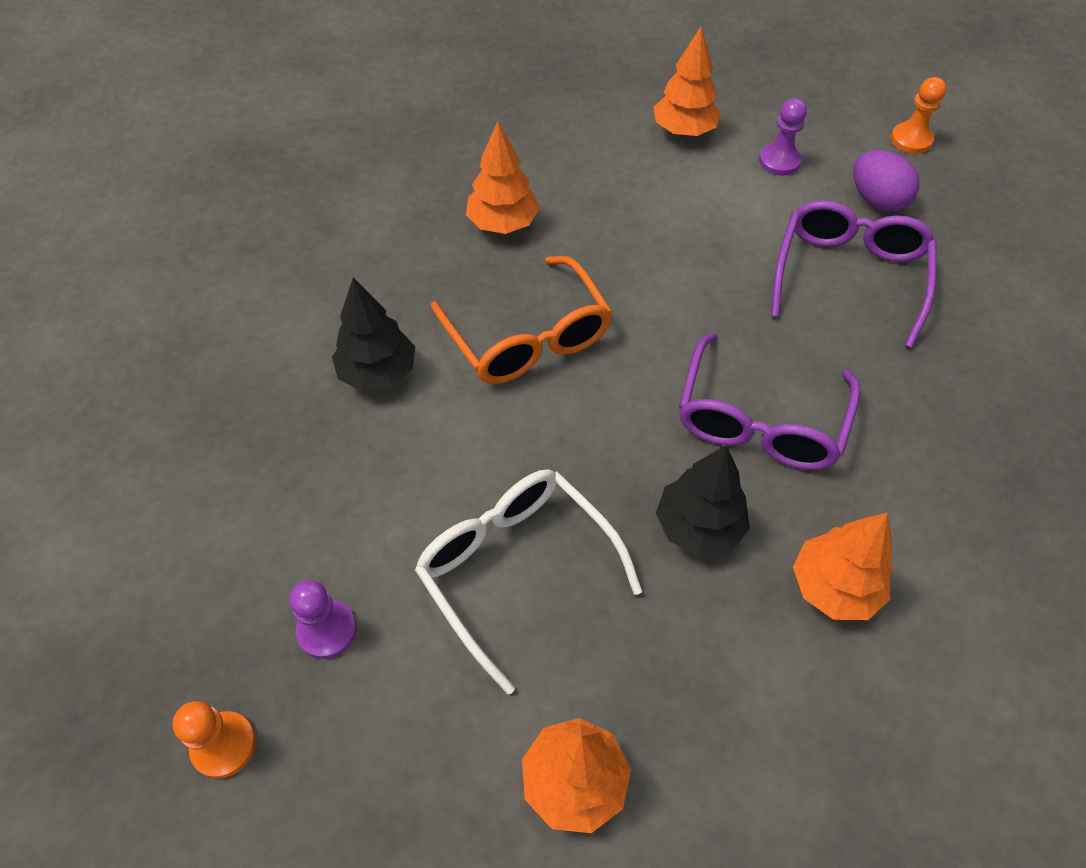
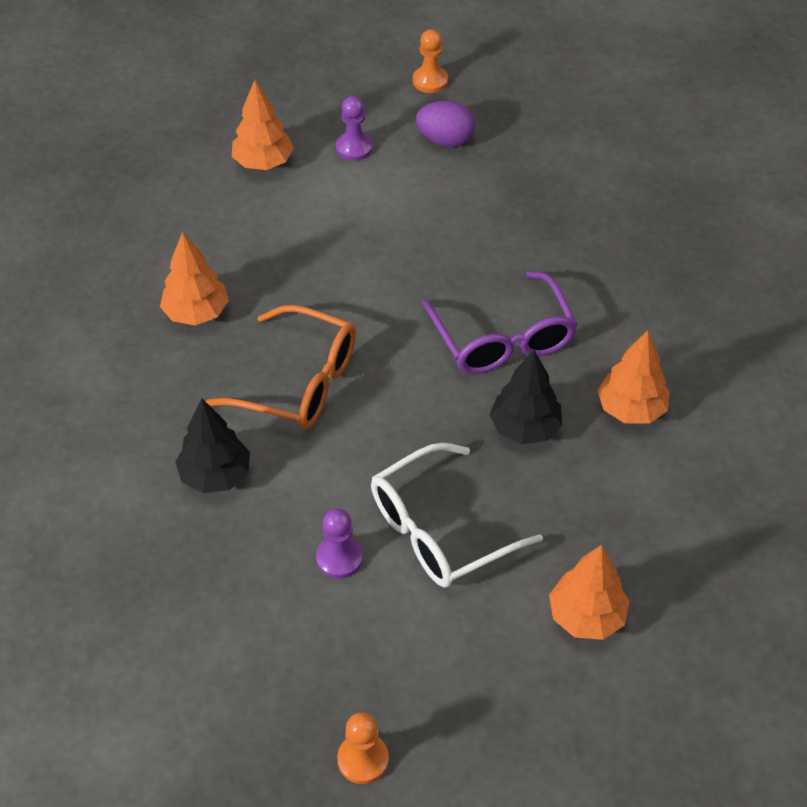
camera: 40 degrees left, 5 degrees down
(327, 630) = (357, 651): purple pawn -> purple pawn (339, 558)
(516, 569) = (439, 530): white glasses -> white glasses turned 45 degrees counterclockwise
(848, 276) = (473, 206): purple glasses -> none

